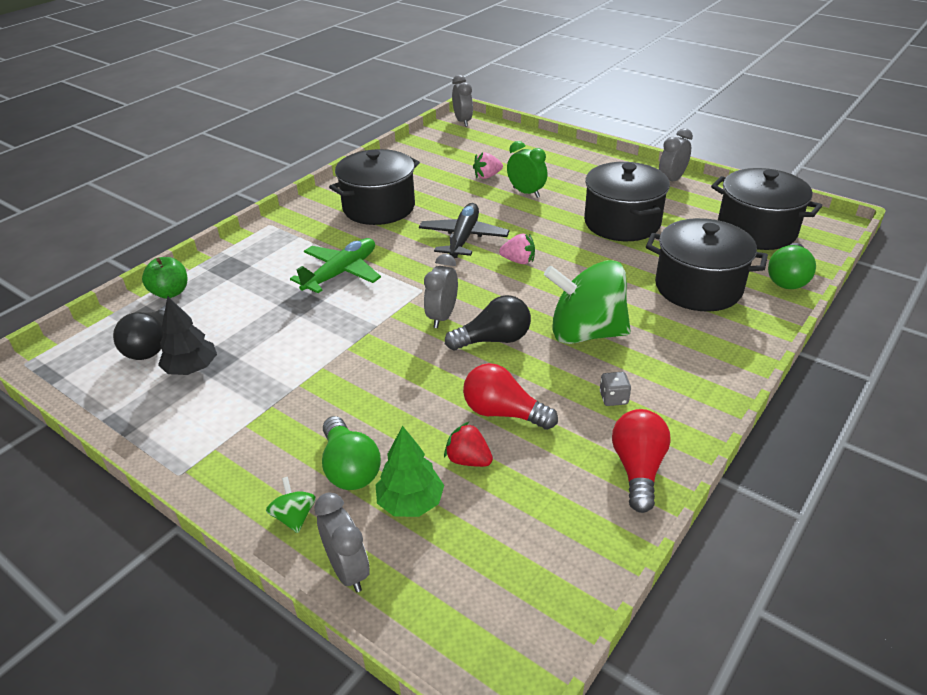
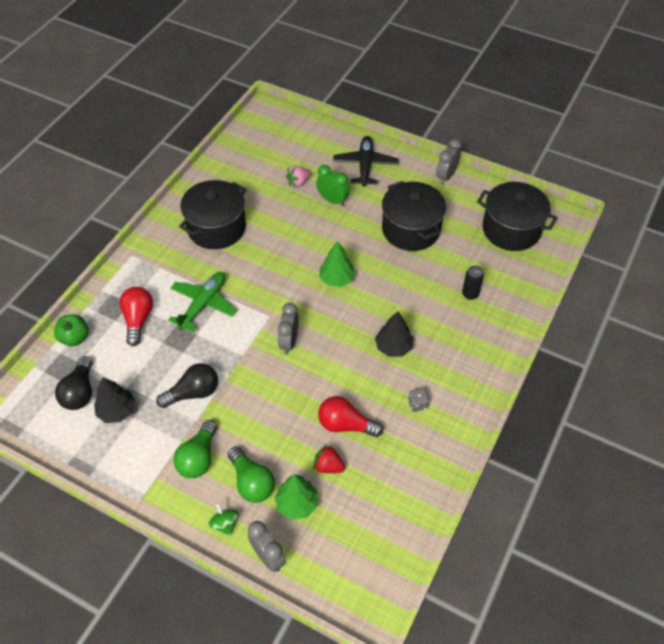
camera: 10 degrees left, 15 degrees up
(463, 121) = (266, 112): grey clock -> none
(463, 238) = (291, 257): black plane -> black plane (365, 165)
(493, 340) = (329, 360): black light bulb -> black light bulb (193, 393)
(518, 261) = (337, 279): pink strawberry -> green tree
(585, 333) = (393, 347): green spinning top -> black tree
(638, 469) = (437, 460): red light bulb -> red light bulb (138, 320)
(698, 287) = (470, 294): black pot -> black can
(788, 278) = (533, 279): green light bulb -> green light bulb (198, 458)

